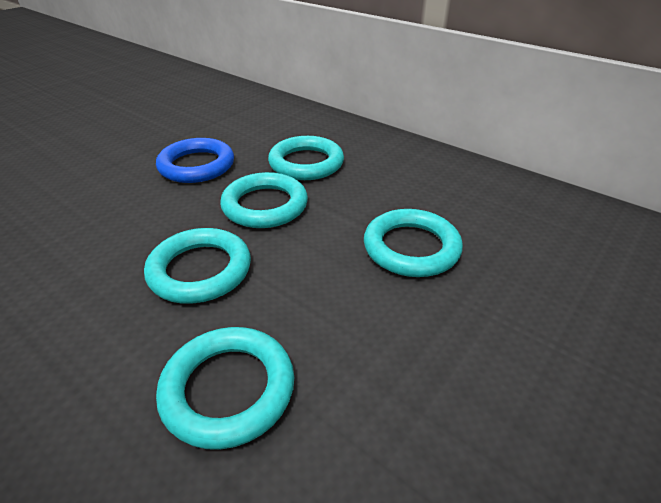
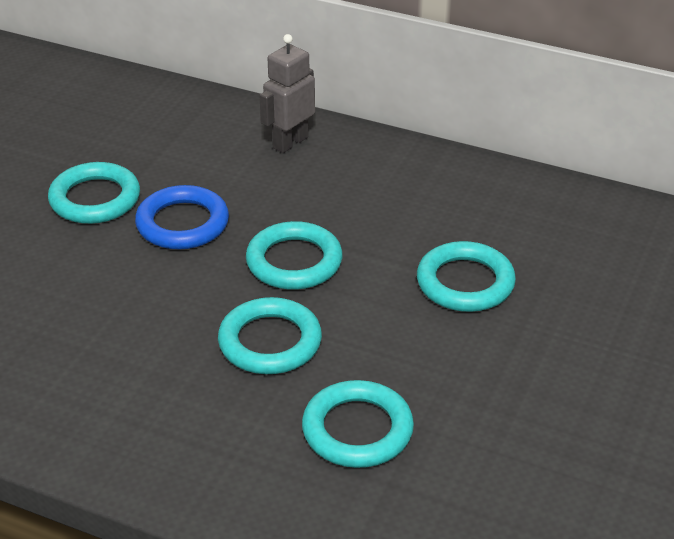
camera: 15 degrees left, 0 degrees up
(306, 163) = (312, 199): turquoise ring -> turquoise ring (95, 199)
(310, 127) = (290, 142): none -> grey robot

